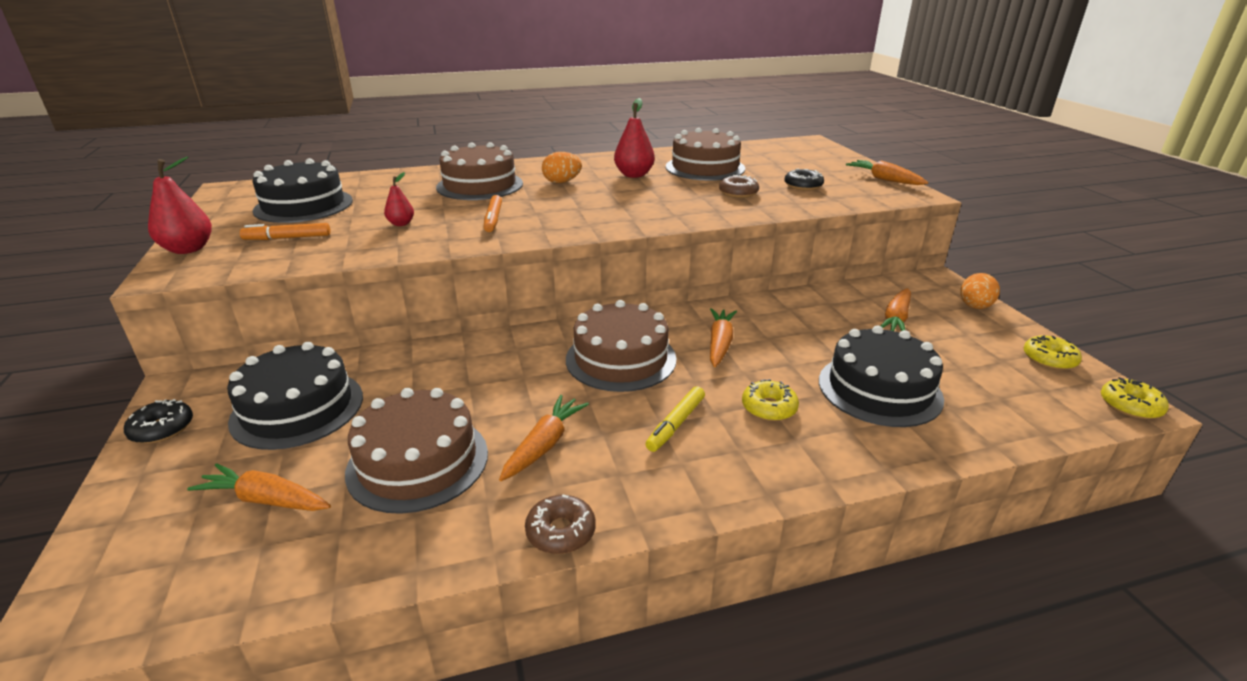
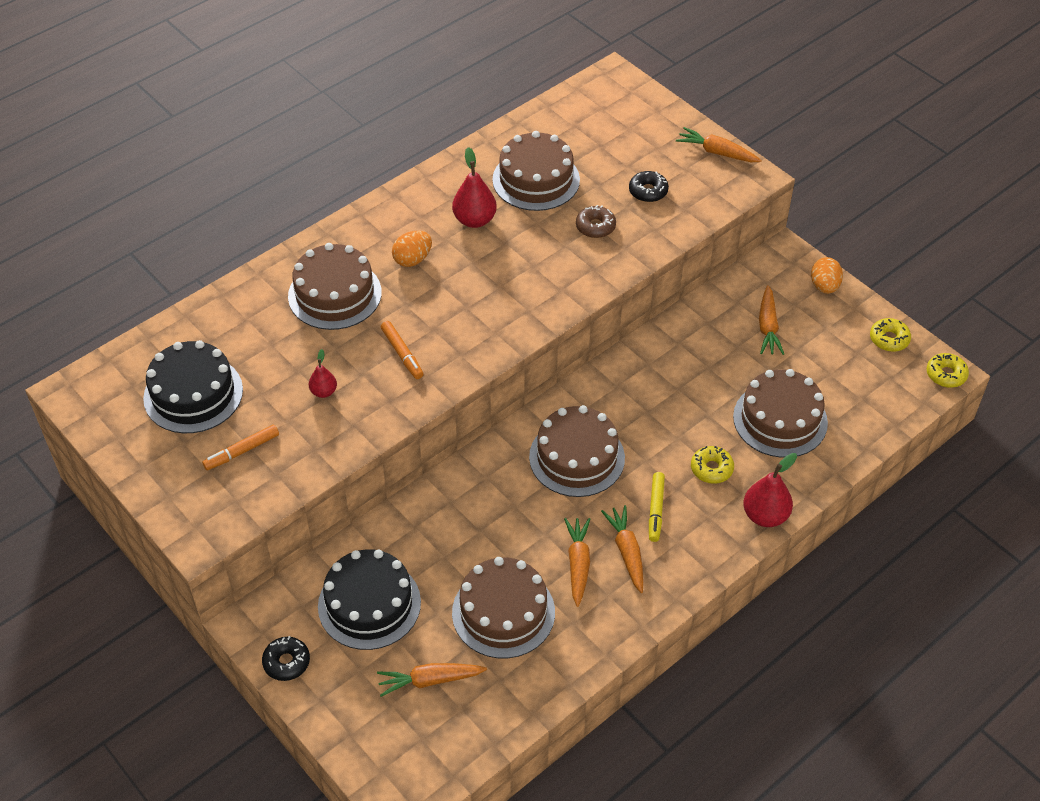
camera: 25 degrees left, 20 degrees up
(188, 249) = (170, 500): red pear -> red pear (765, 515)
(561, 532) = (635, 624): brown donut -> none
(720, 344) = (644, 410): orange carrot -> orange carrot (627, 552)
(879, 389) = (780, 419): black cake -> brown cake

